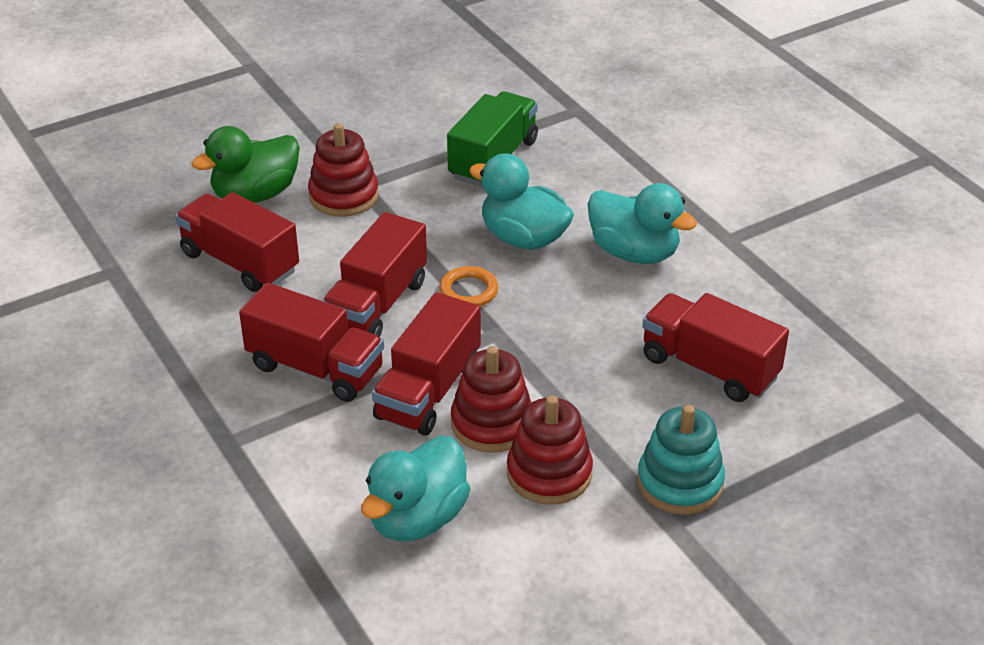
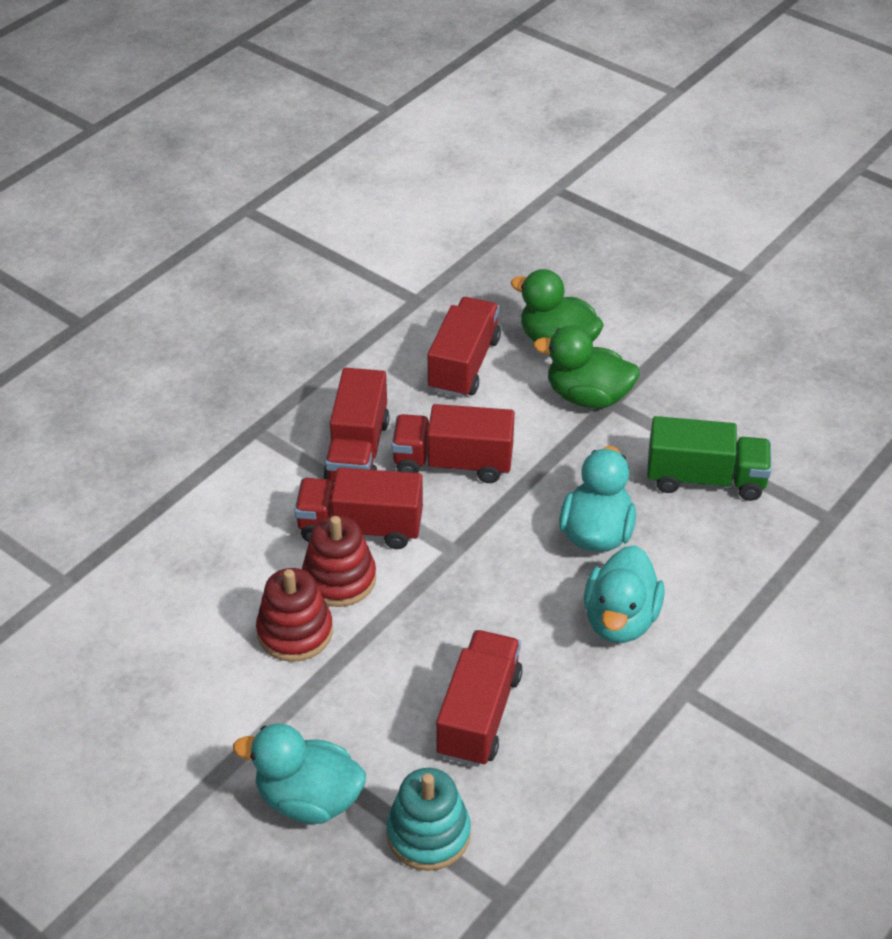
camera: 70 degrees right, 5 degrees up
(344, 196) = (587, 397): red stacking toy -> green duck
(417, 518) = (215, 563): turquoise duck -> turquoise duck (308, 799)
(468, 291) = (501, 516): orange ring -> none
(680, 483) = (317, 724): turquoise stacking toy -> turquoise stacking toy (428, 834)

